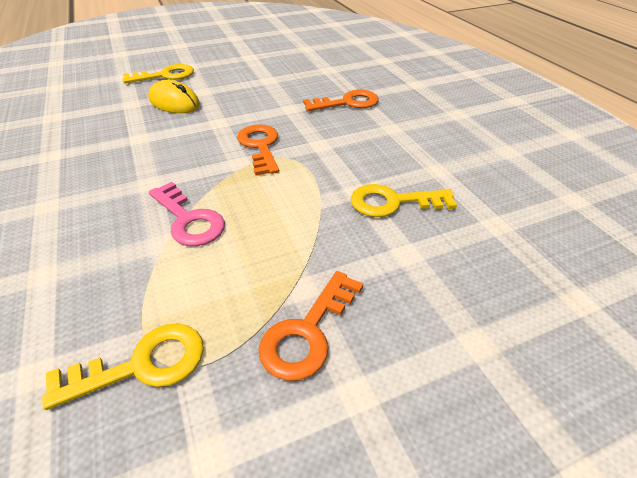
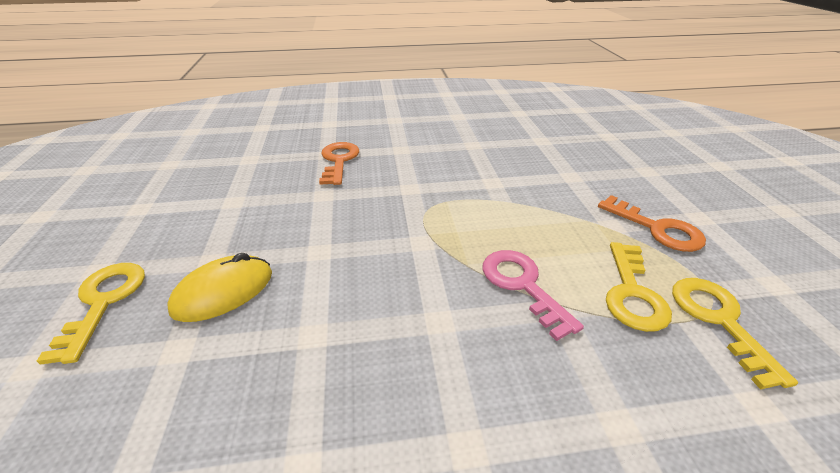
camera: 75 degrees left, 5 degrees down
(189, 220) = (522, 285): pink key -> pink key turned 90 degrees counterclockwise
(260, 146) = (396, 224): orange key -> none
(393, 202) = (511, 169): yellow key -> yellow key (632, 293)

